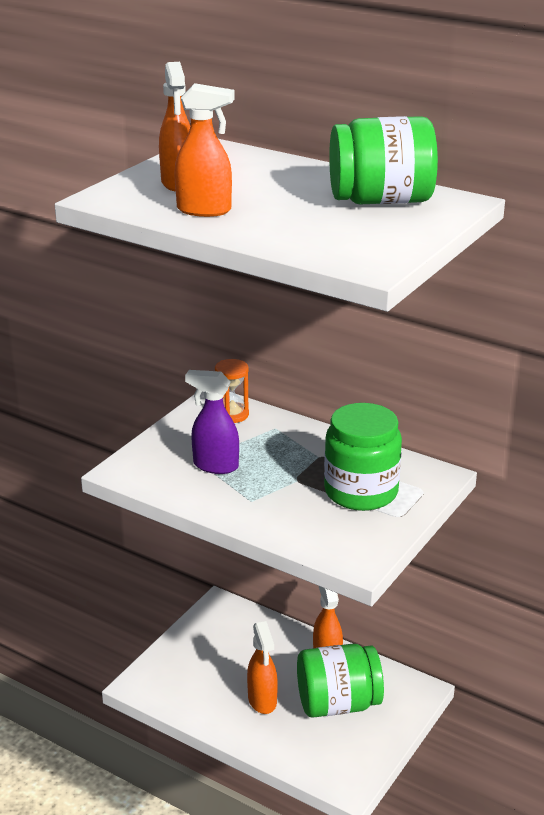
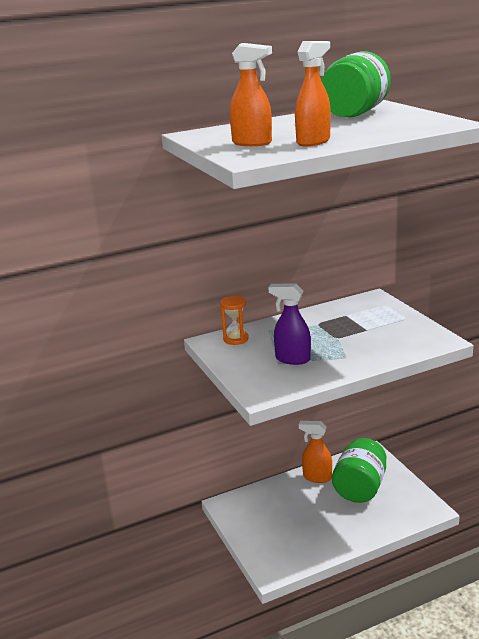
camera: 55 degrees left, 5 degrees down
(215, 466) = (292, 359): purple spray bottle -> purple spray bottle turned 60 degrees clockwise
(262, 701) = (333, 518): orange spray bottle -> none
(361, 491) = (370, 322): green jar -> none

